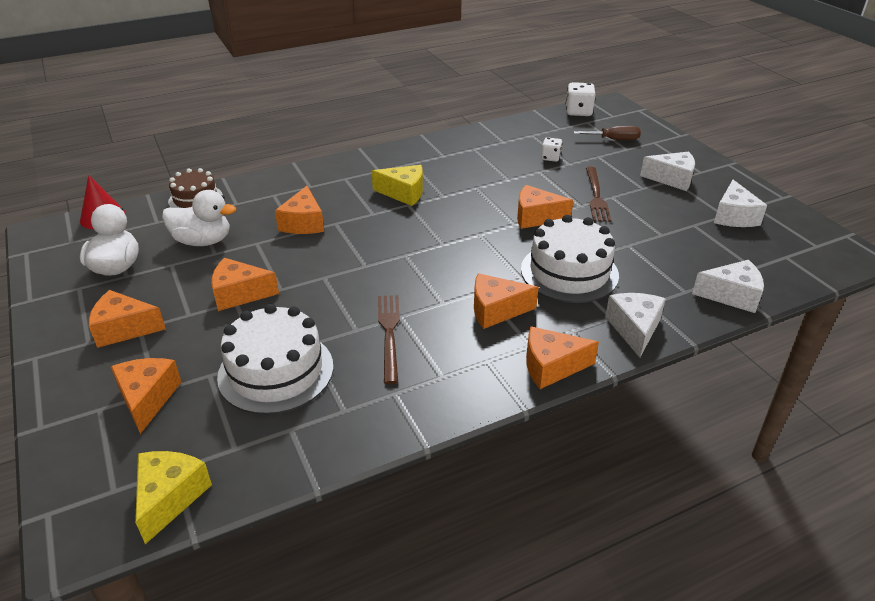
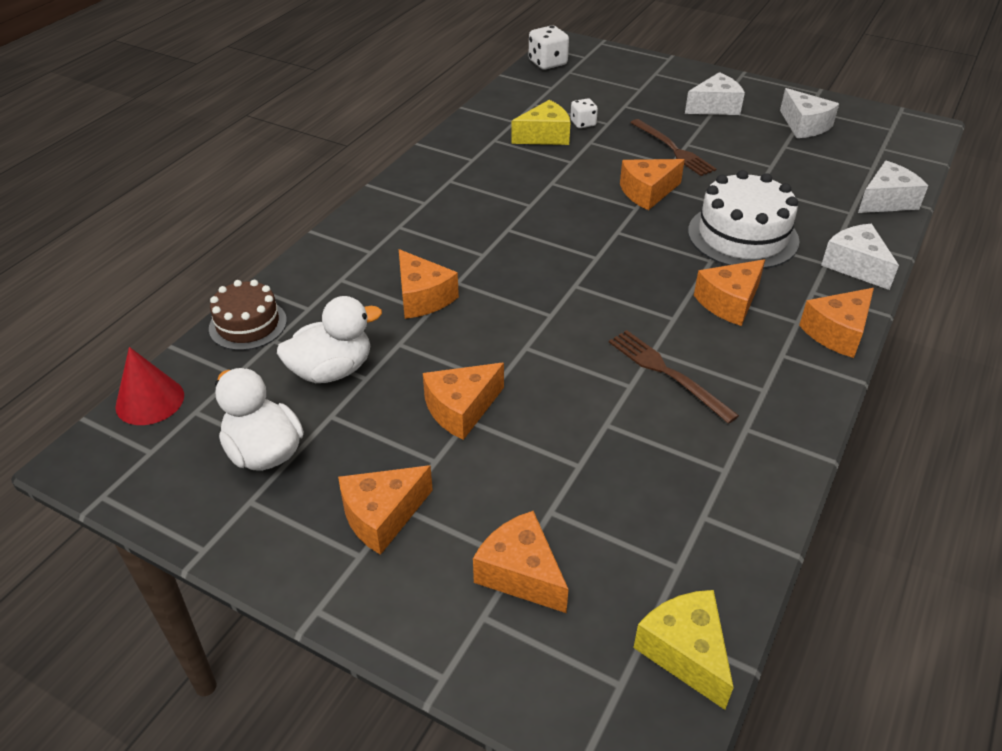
camera: 35 degrees left, 5 degrees up
(276, 371) = (612, 469): white cake -> none
(404, 193) = (487, 218): yellow cheese -> yellow cheese (544, 136)
(614, 139) = (617, 83): brown screwdriver -> none

